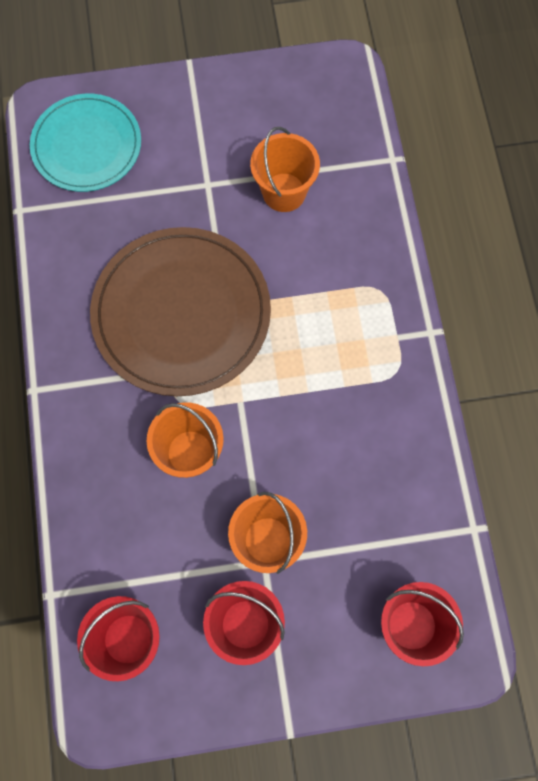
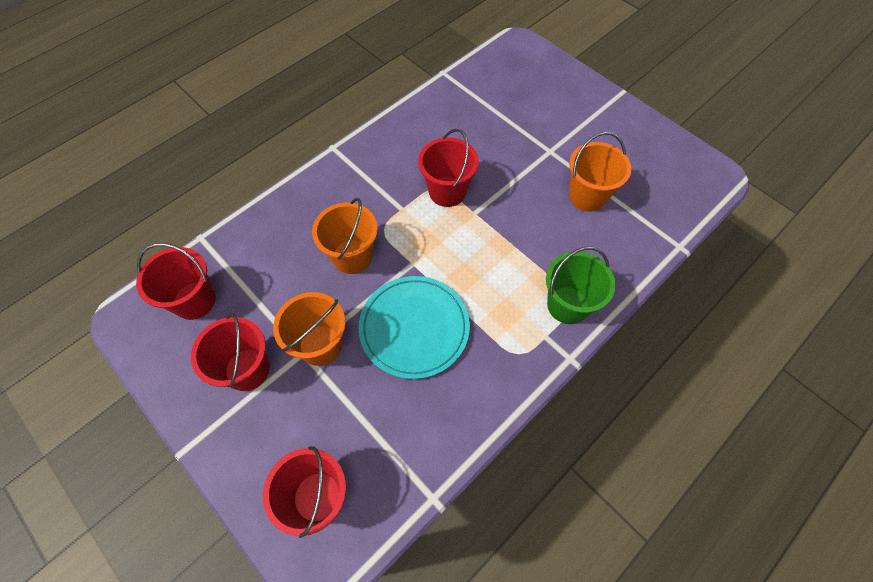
camera: 55 degrees right, 10 degrees down
(87, 145) = (515, 77): turquoise plate -> turquoise plate (414, 328)
(181, 313) = (447, 191): brown plate -> red bucket
(381, 296) = (568, 305): none -> green bucket

